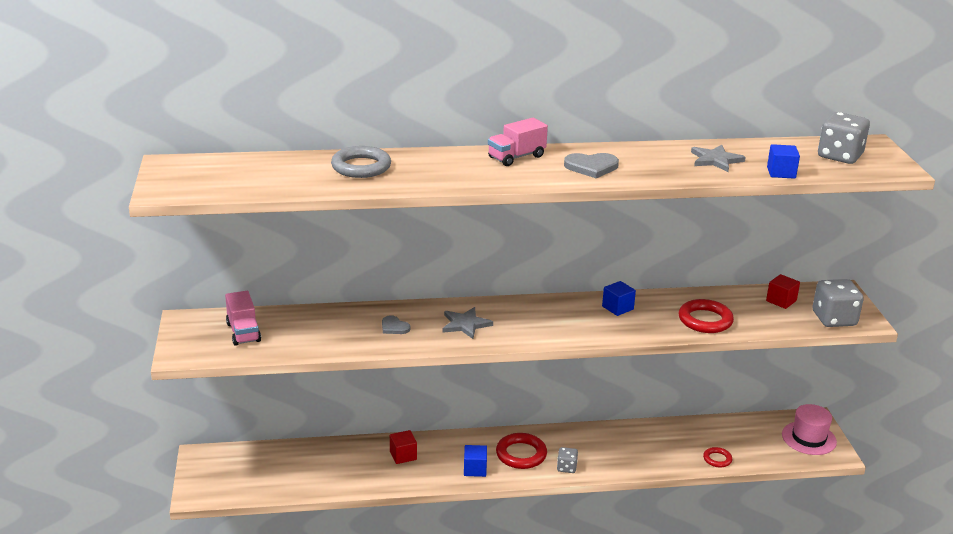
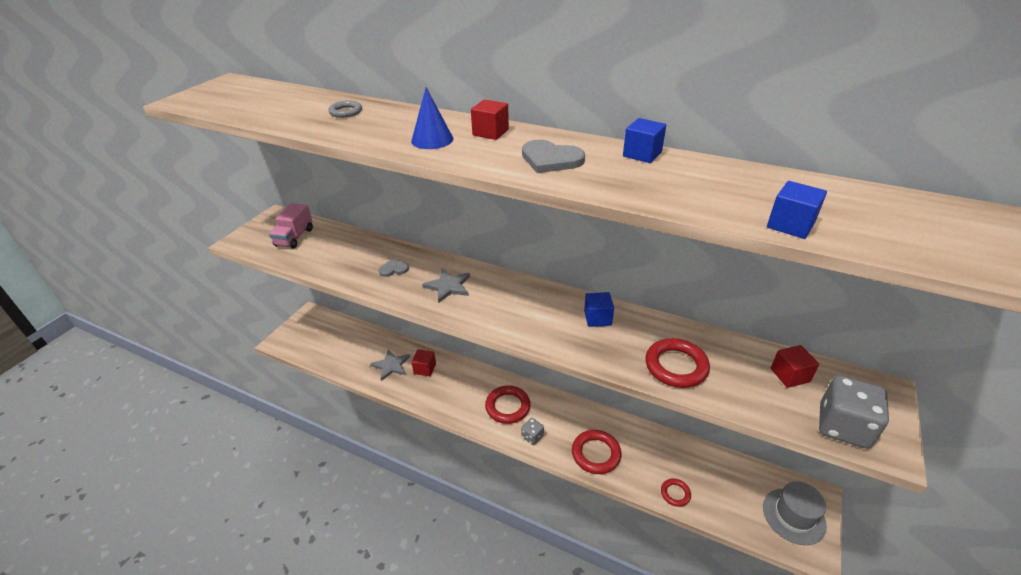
camera: 35 degrees right, 10 degrees up
(361, 167) = (346, 112): grey ring -> grey ring, size x0.56
(394, 327) = (393, 269): grey heart -> grey heart turned 90 degrees clockwise
(475, 469) = (462, 404): blue cube -> blue cube (642, 154)
(480, 173) = (432, 140): none -> blue cone
(516, 157) = (490, 132): pink truck -> red cube
(632, 458) = (596, 454): none -> red ring
(716, 160) = (713, 186): grey star -> grey star (391, 365)
(809, 438) = (793, 516): pink hat -> grey hat
(840, 156) = (915, 224): grey dice -> none

